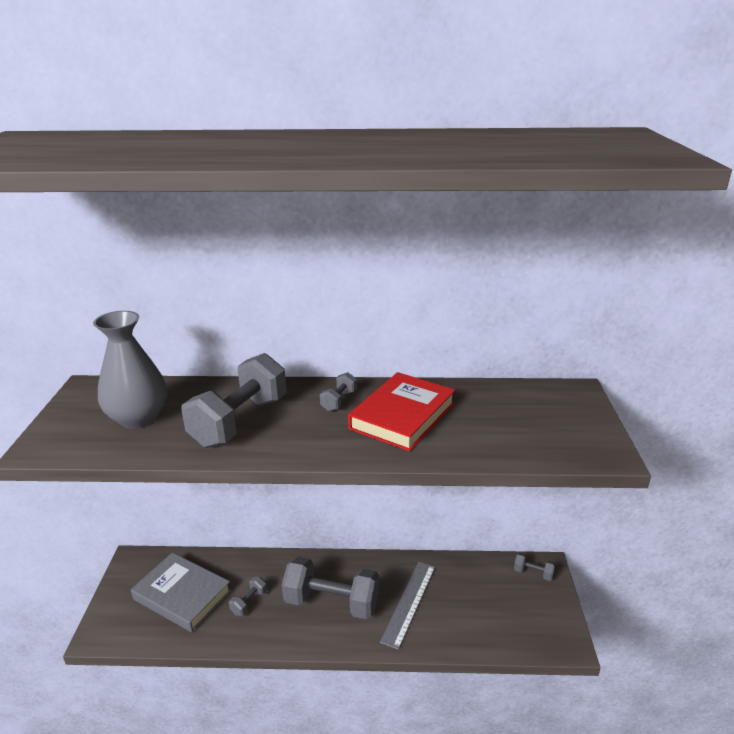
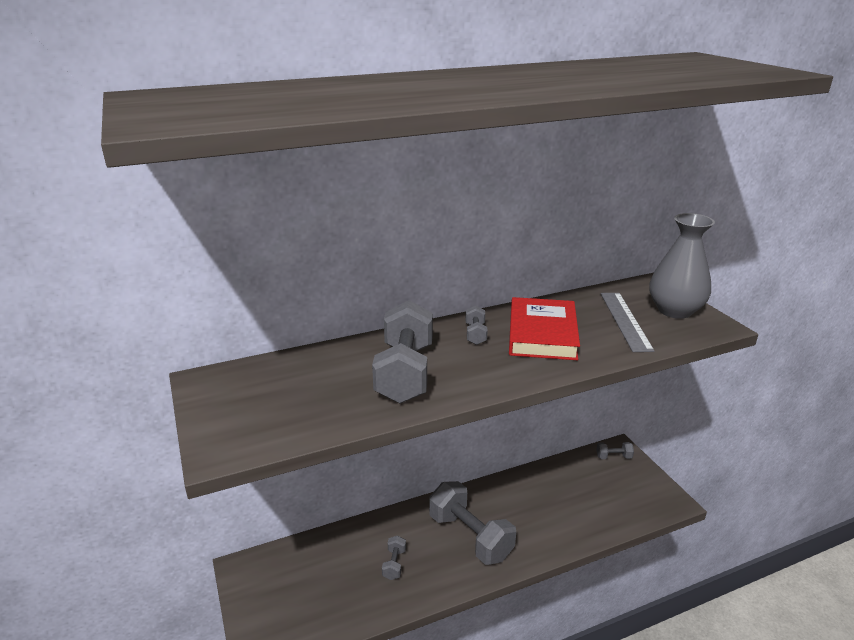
camera: 25 degrees left, 0 degrees up
(138, 418) = (298, 395): grey vase -> grey vase (675, 310)
(182, 595) = (322, 581): grey book -> none
(332, 602) = (470, 537): grey dumbbell -> grey dumbbell turned 60 degrees clockwise
(409, 603) = (535, 513): grey ruler -> grey ruler (625, 320)

